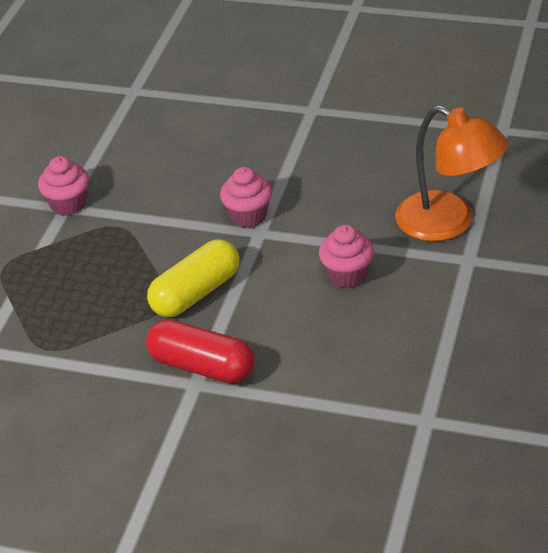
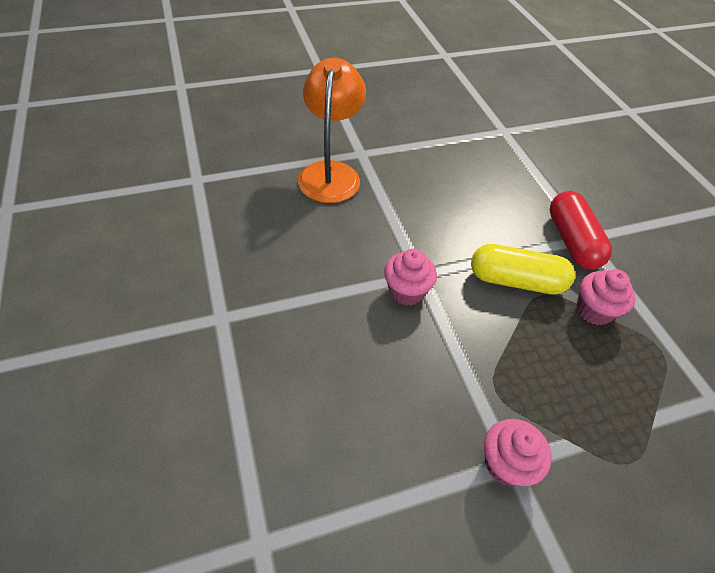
camera: 130 degrees left, 10 degrees up
(347, 275) = (423, 203): pink cupcake -> pink cupcake (594, 311)

